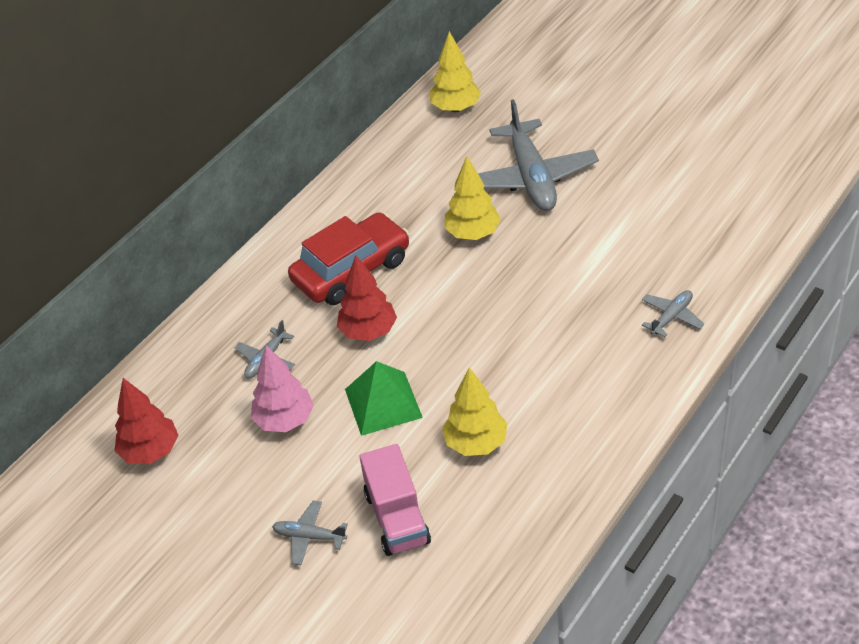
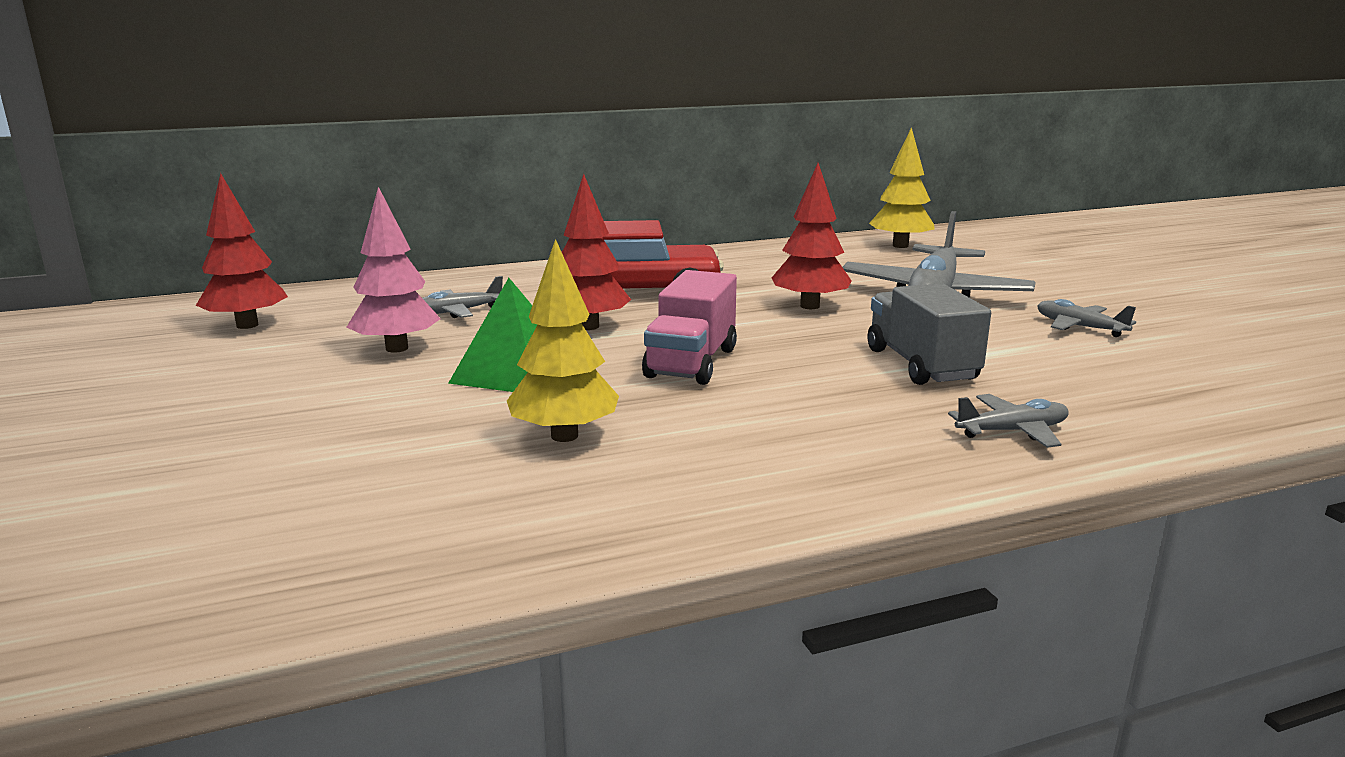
camera: 30 degrees right, 25 degrees down
(309, 537) = (243, 429): grey plane -> grey plane (1079, 327)
(397, 518) = (358, 456): pink truck -> pink truck (691, 363)
(473, 233) = (810, 306): yellow tree -> red tree
(586, 273) = (921, 365): none -> grey truck

